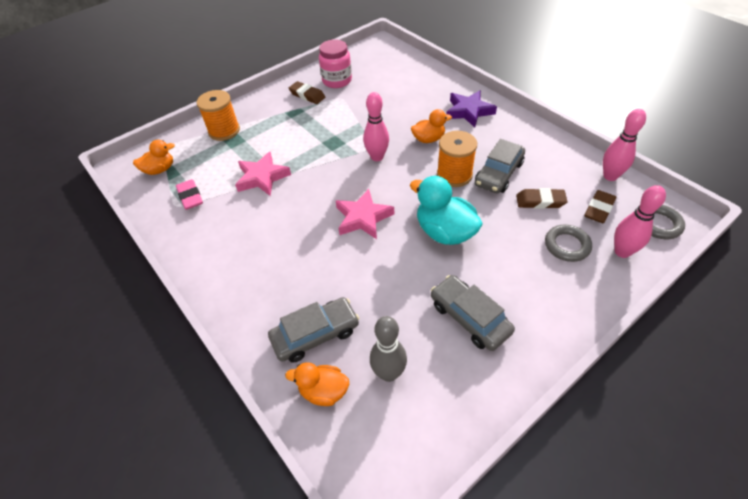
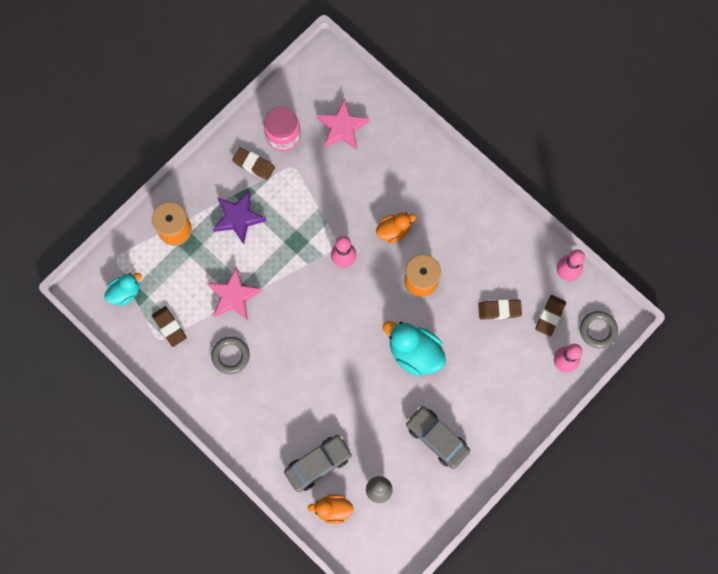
camera: 10 degrees left, 25 degrees up
(160, 170) = (125, 292): orange duck -> turquoise duck
(190, 197) = (169, 327): pink eraser -> brown eraser
(363, 218) = (340, 341): pink star -> pink star (342, 127)
(469, 111) = (434, 184): purple star -> purple star (238, 218)
(498, 174) = (463, 276): grey car -> none
(567, 245) = (518, 360): grey ring -> grey ring (230, 356)

